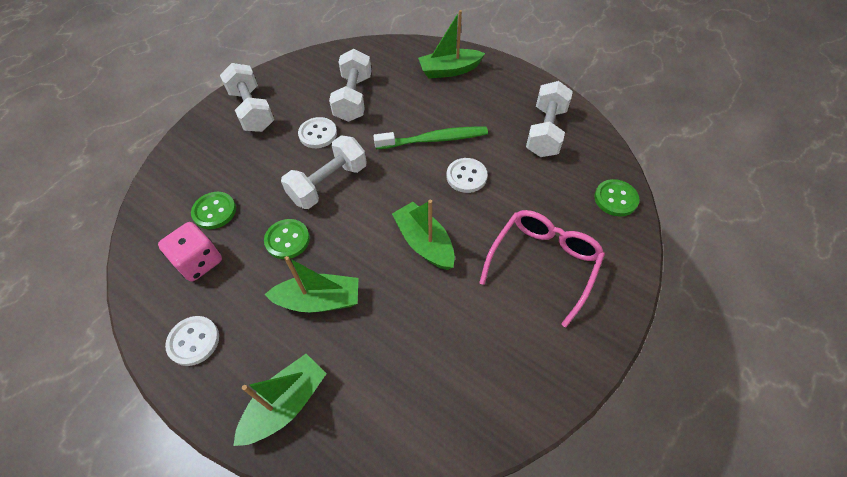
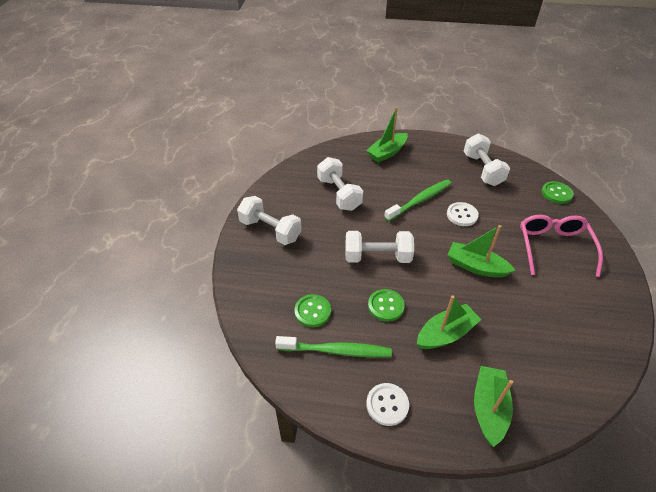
camera: 30 degrees left, 10 degrees down
(199, 261) = (336, 350): pink dice -> green toothbrush
(318, 134) = (337, 227): white button -> none
(328, 183) = (377, 257): white dumbbell -> white dumbbell turned 75 degrees clockwise

